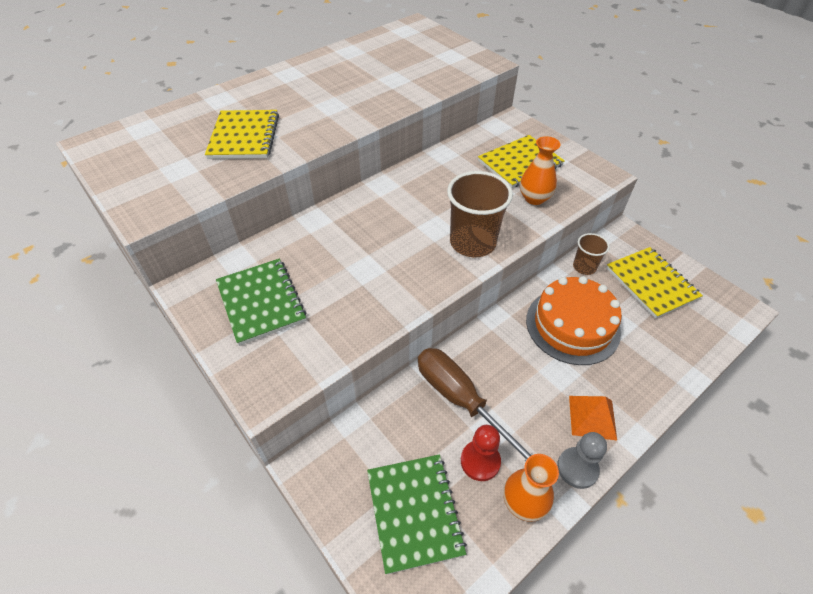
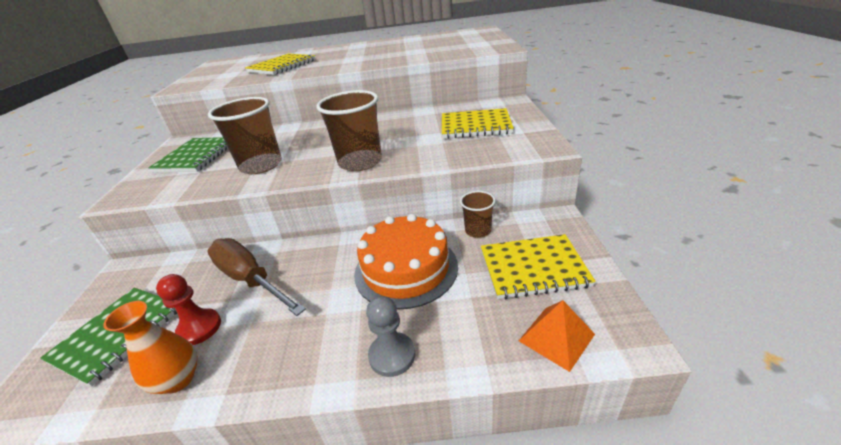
camera: 40 degrees right, 15 degrees down
(371, 283) = (261, 165): none -> brown cup
(460, 400) = (250, 279): brown screwdriver -> brown screwdriver turned 45 degrees counterclockwise
(534, 198) = (453, 148): orange vase -> none
(577, 468) = (250, 382): grey pawn -> grey pawn (392, 355)
(592, 417) = (321, 349): orange pyramid -> orange pyramid (556, 337)
(651, 283) = (533, 268): yellow notebook -> yellow notebook turned 75 degrees clockwise

